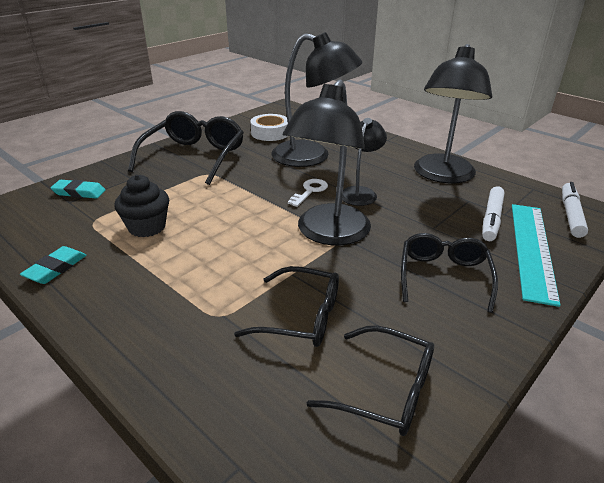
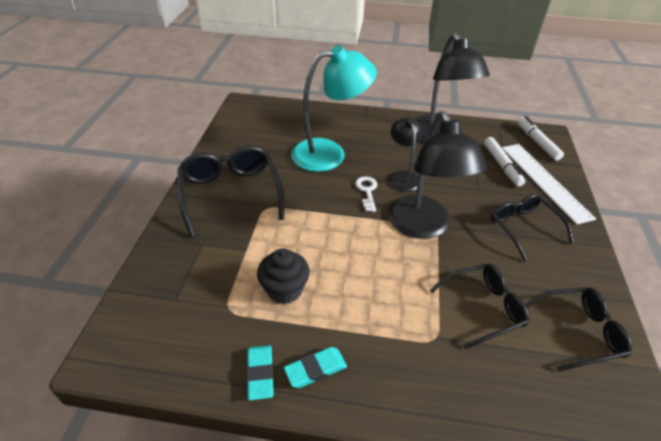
camera: 35 degrees left, 10 degrees up
(79, 192) = (171, 284): turquoise eraser -> turquoise eraser (315, 369)
(270, 133) = (266, 139): white tape -> none
(312, 156) = (329, 153): black lamp -> turquoise lamp
(532, 249) = (544, 181): turquoise ruler -> white ruler

